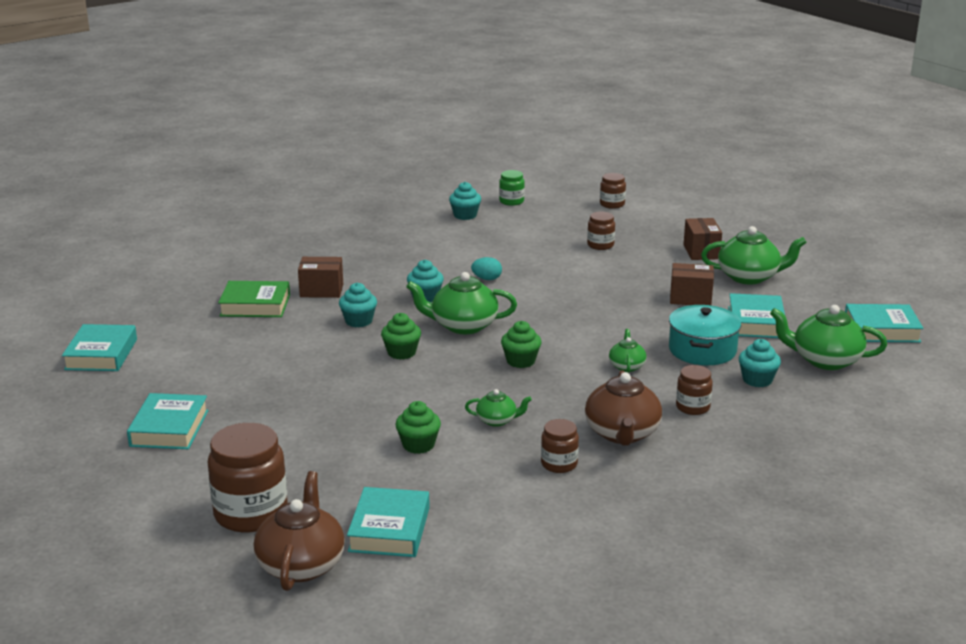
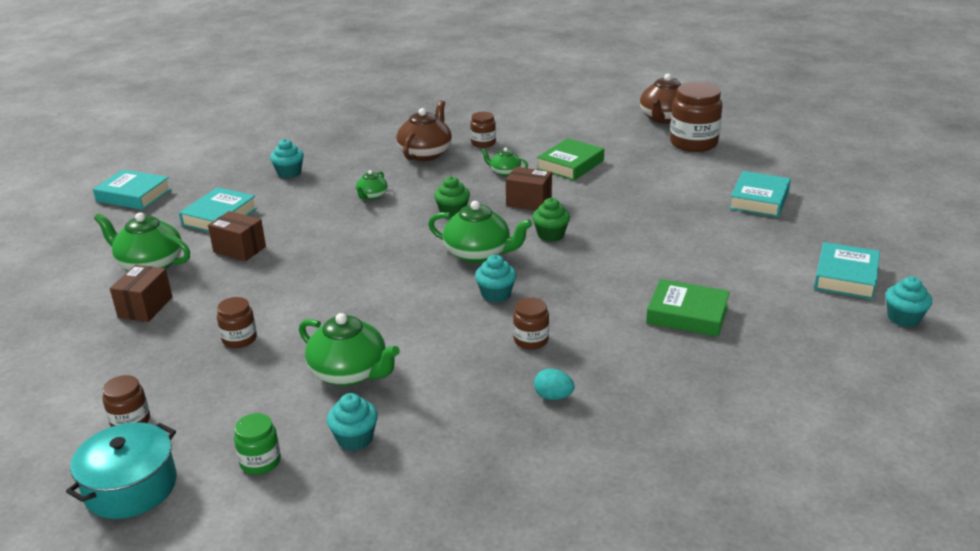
camera: 160 degrees left, 5 degrees up
(321, 290) = (608, 323): brown box -> brown box (529, 202)
(358, 321) = (578, 275): turquoise cupcake -> turquoise cupcake (903, 318)
(389, 529) = (608, 126): turquoise book -> none
(418, 445) = (570, 165): green cupcake -> green book
(487, 279) = (414, 309): turquoise egg -> turquoise egg (553, 396)
(692, 407) = (359, 162): brown jar -> brown jar (531, 340)
(702, 350) = (297, 200): turquoise pot -> turquoise pot (131, 487)
(825, 360) = (218, 179): green teapot -> green teapot (350, 373)

